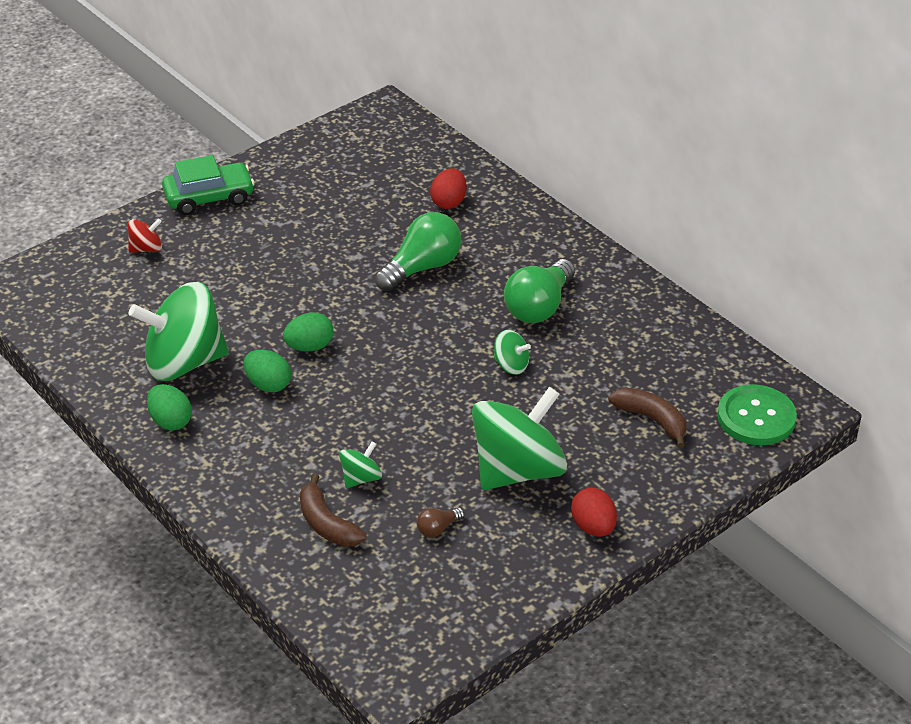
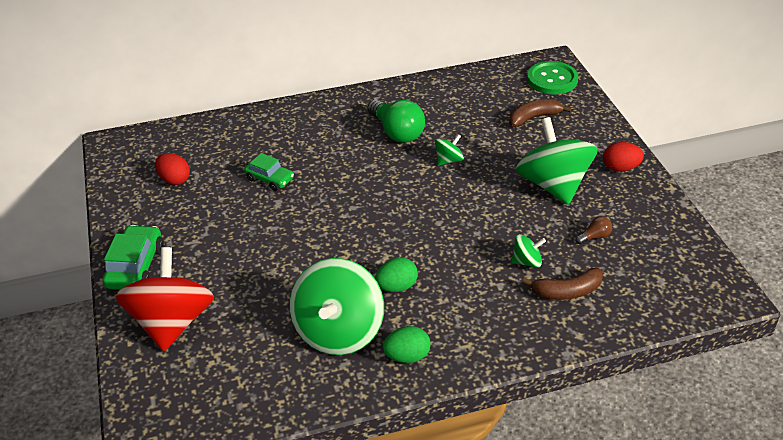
camera: 65 degrees left, 0 degrees up
(146, 249) = (172, 323): red spinning top -> red spinning top, size x2.29
(309, 347) = (366, 253): green egg -> none
(361, 478) = (527, 261): green spinning top -> green spinning top turned 105 degrees clockwise
(391, 237) = (270, 179): none -> green car
(422, 267) = (316, 173): green light bulb -> none
(438, 529) = (594, 237): brown light bulb -> brown light bulb turned 105 degrees counterclockwise
(449, 202) = (253, 141): red egg -> red egg (174, 180)

